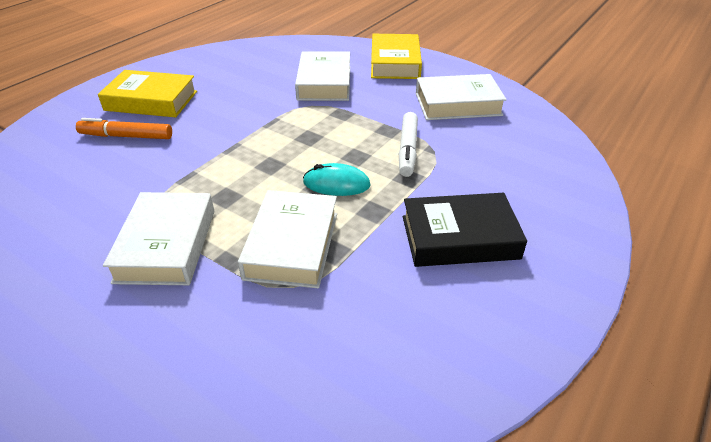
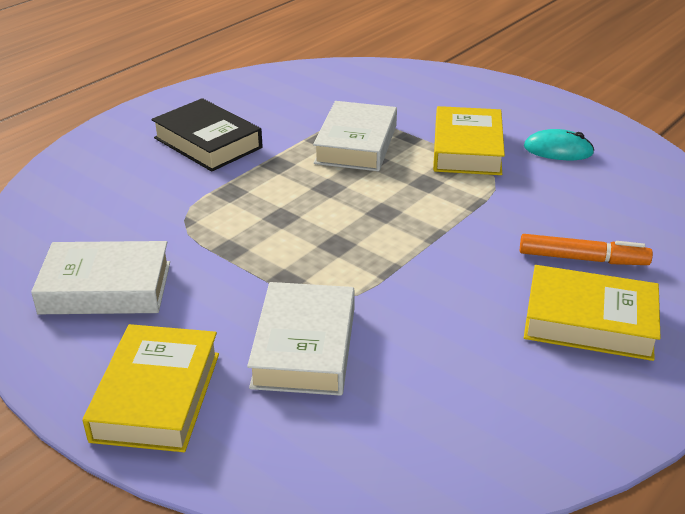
camera: 175 degrees left, 5 degrees down
(166, 245) = (467, 149): white book -> yellow book
(336, 184) = (309, 189): turquoise mouse -> turquoise mouse (558, 150)
(407, 149) = (215, 222): white marker -> none
(459, 237) = (207, 143): black book -> black book turned 45 degrees clockwise

